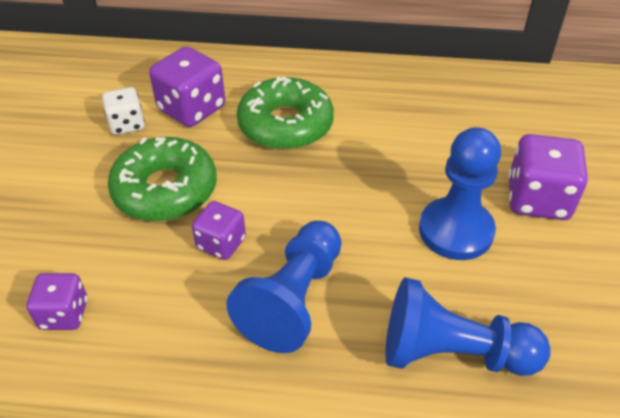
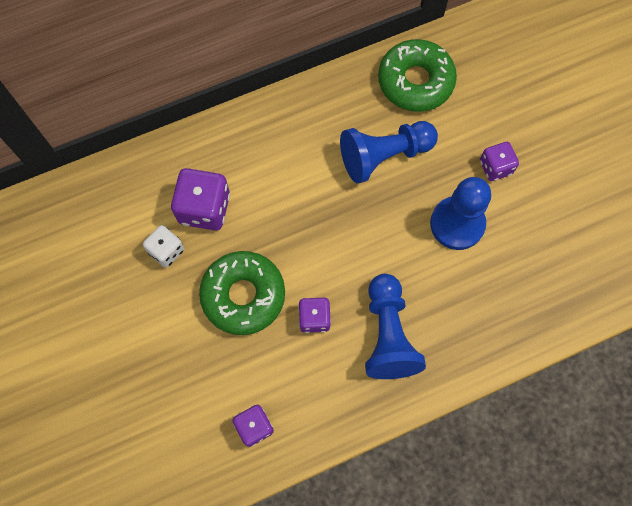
camera: 30 degrees left, 25 degrees up
(285, 125) = (287, 187): green donut -> green donut (415, 81)
(452, 353) = (500, 318): blue pawn -> blue pawn (384, 156)
(537, 199) = (495, 167): purple dice -> purple dice, size x0.61

